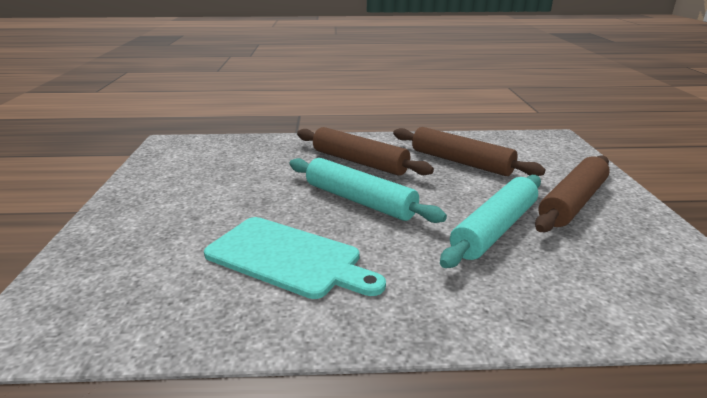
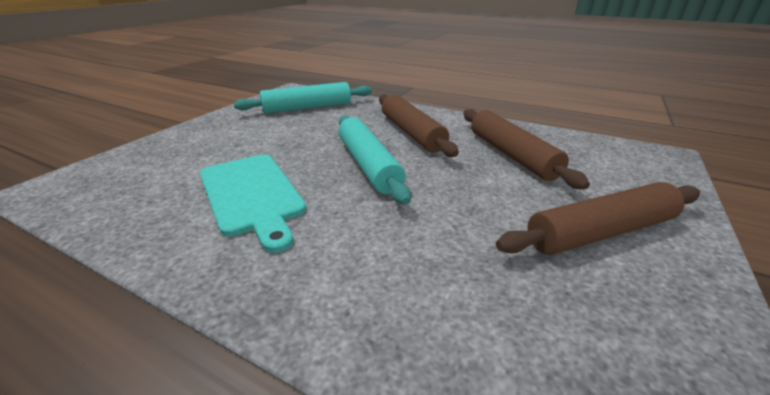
camera: 30 degrees right, 5 degrees up
(494, 229) = (464, 231): turquoise rolling pin -> turquoise rolling pin (307, 108)

